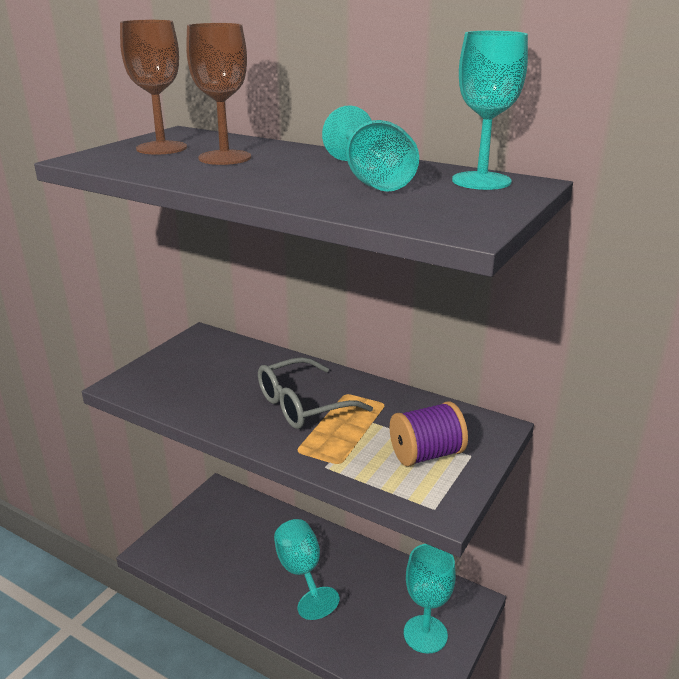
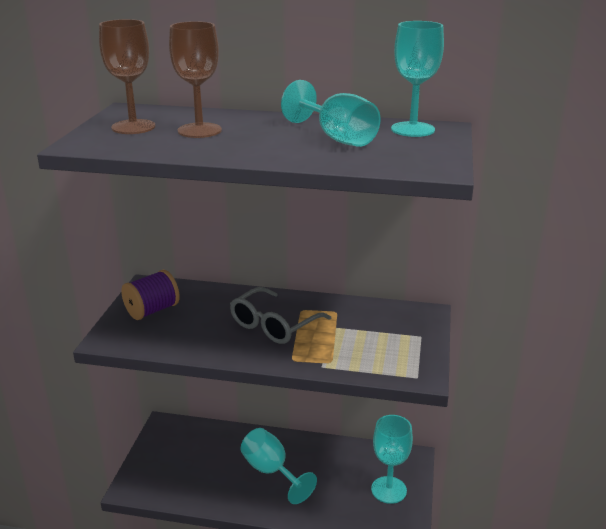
camera: 20 degrees left, 0 degrees up
(426, 454) = (389, 342): purple spool -> purple spool (152, 310)

